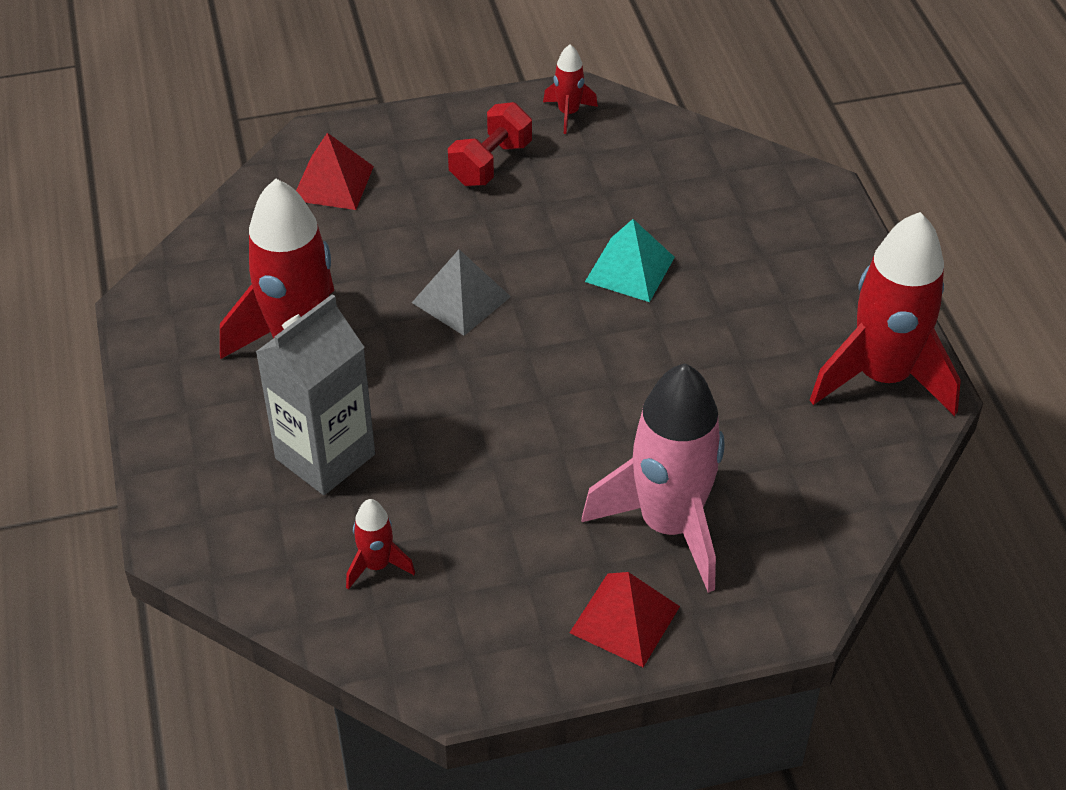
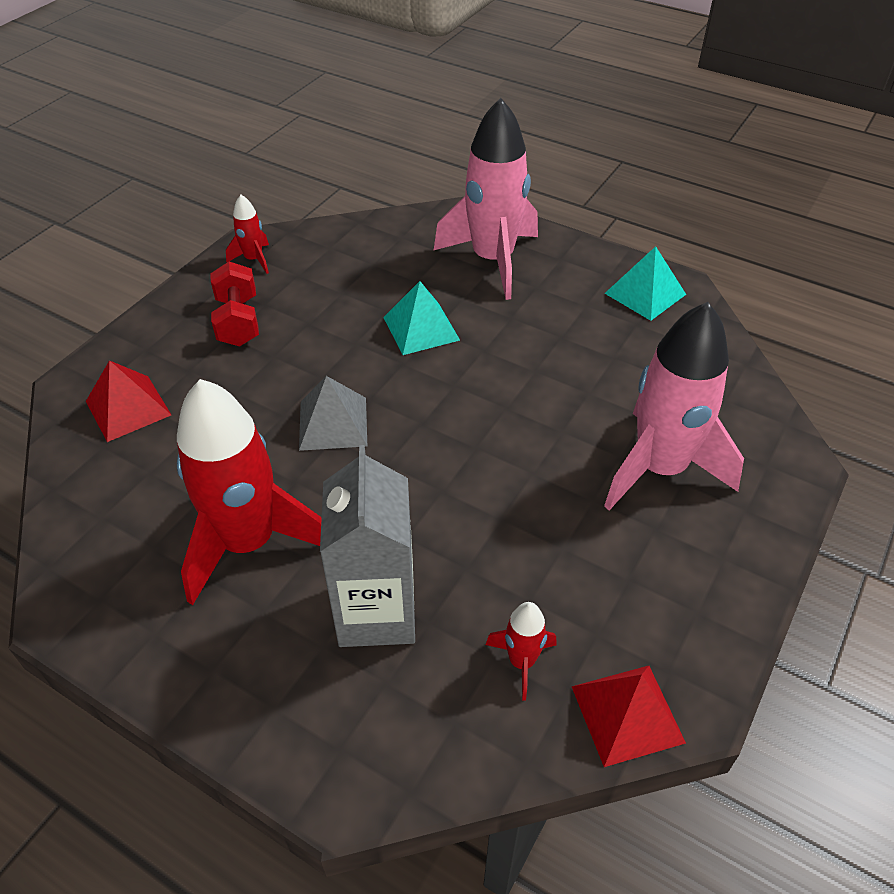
camera: 45 degrees left, 0 degrees up
(625, 619) = (720, 552): red pyramid -> red pyramid (627, 714)
(779, 249) = (492, 260): none -> pink rocket
(882, 377) = (645, 293): red rocket -> turquoise pyramid

